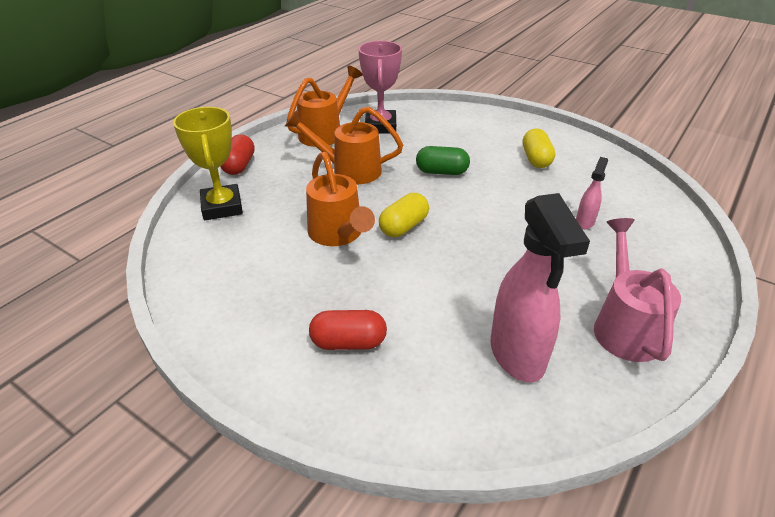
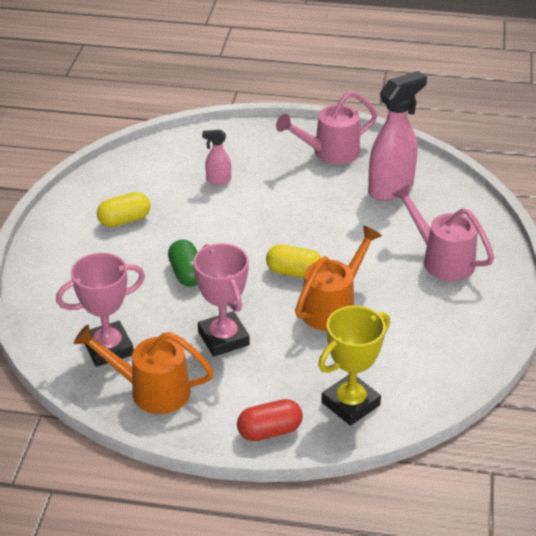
camera: 115 degrees left, 0 degrees up
(348, 342) = (442, 259): red capsule -> pink watering can
(349, 170) = (223, 338): orange watering can -> pink trophy

